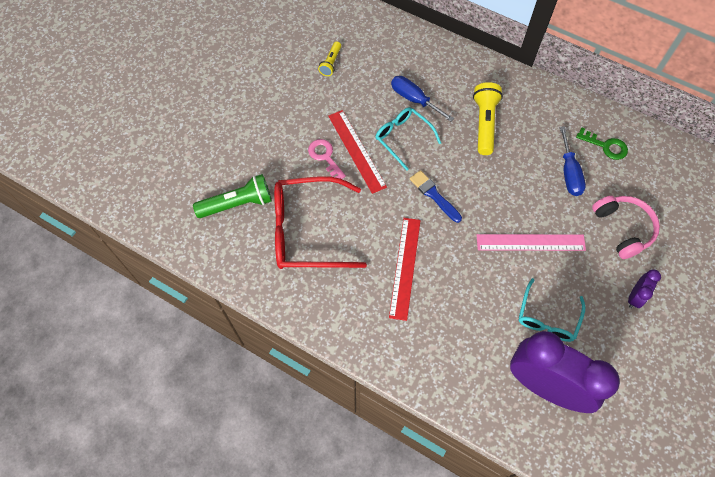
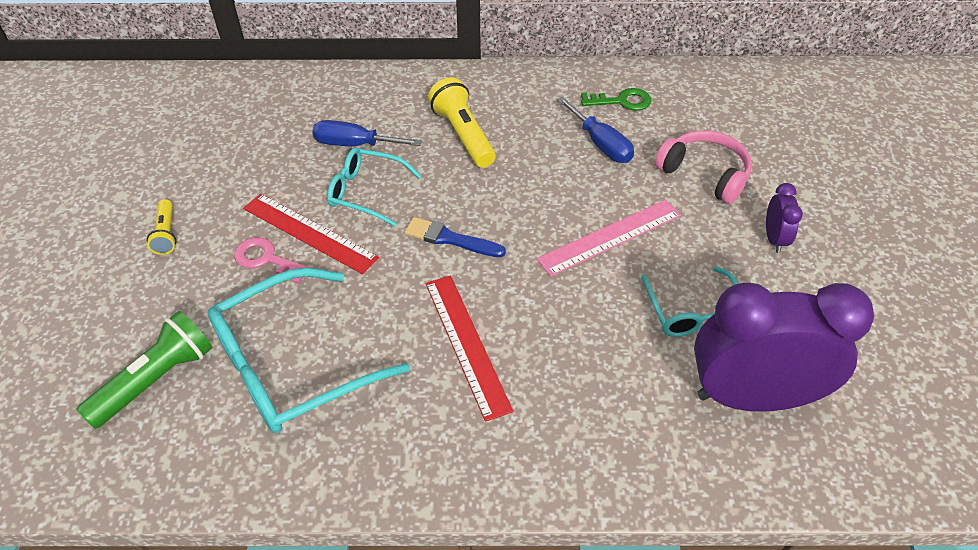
camera: 30 degrees left, 15 degrees down
(308, 231) = (293, 364): red glasses -> turquoise glasses
(331, 63) = (213, 148): yellow flashlight -> yellow flashlight (166, 234)

